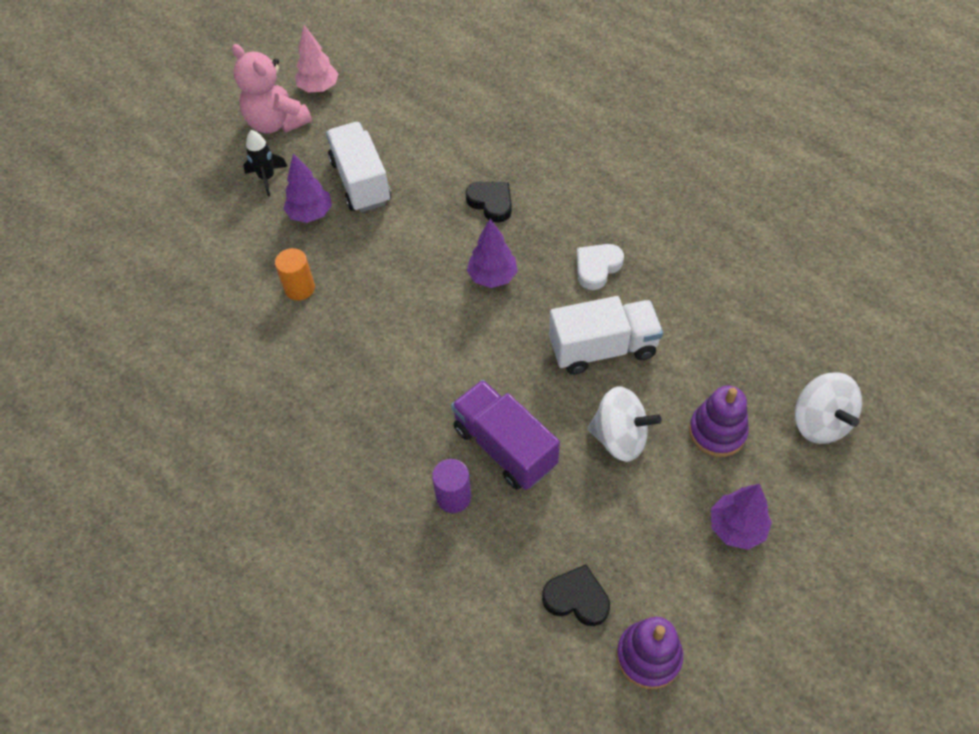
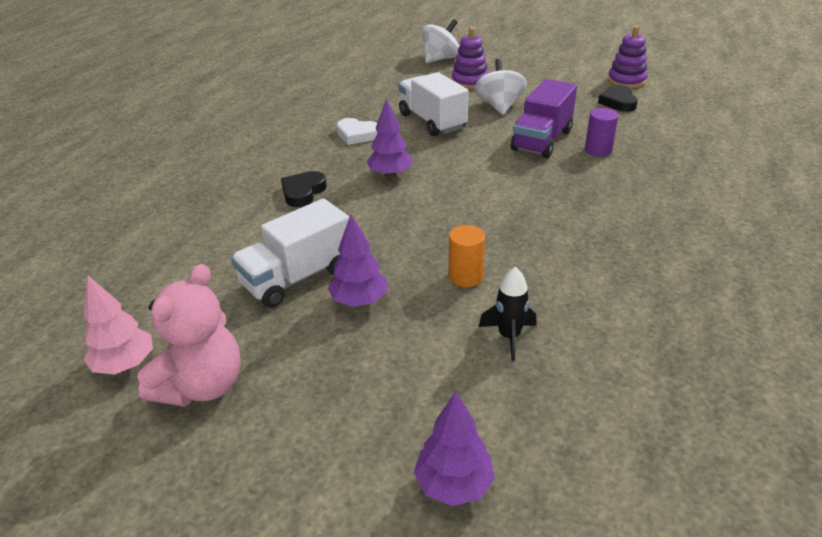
camera: 110 degrees left, 20 degrees down
(267, 178) = (312, 358): black rocket -> black rocket (509, 337)
(736, 527) = (528, 70): purple tree -> purple tree (453, 484)

